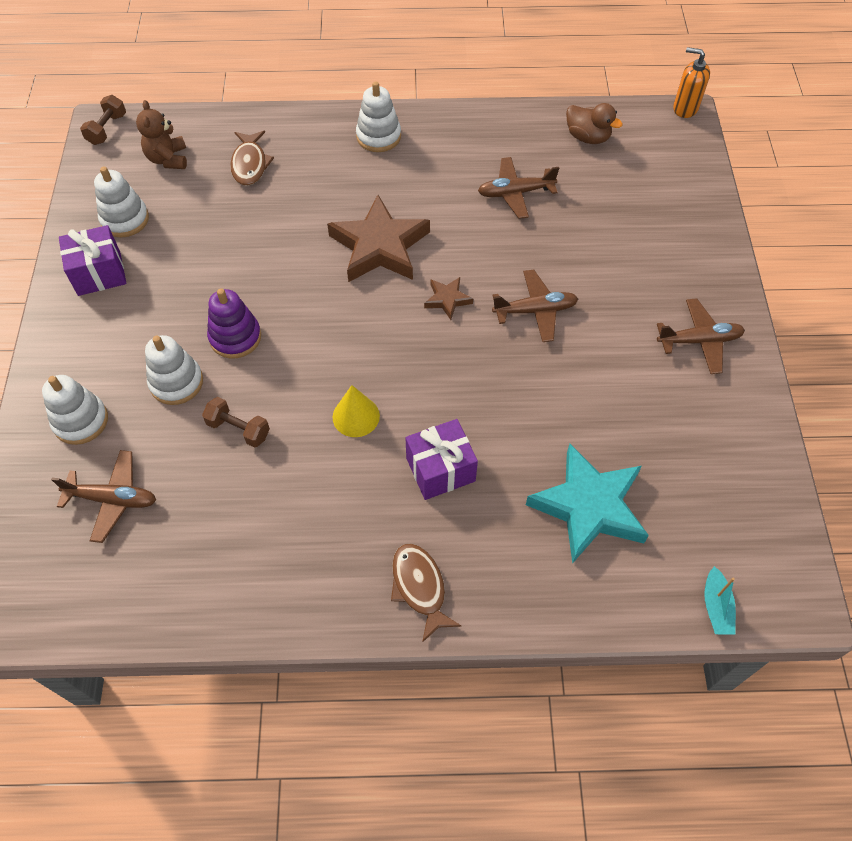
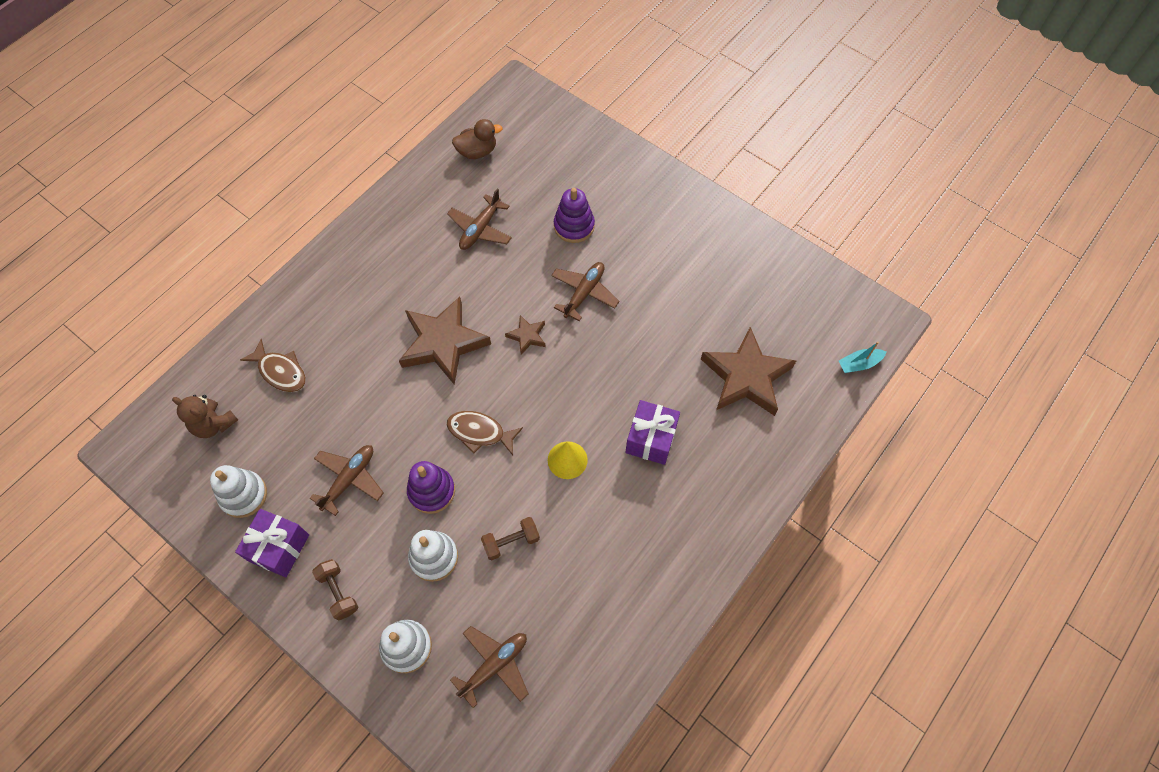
camera: 50 degrees left, 5 degrees up
(107, 129) = (132, 448): brown dumbbell -> brown dumbbell (338, 592)
(378, 136) = (344, 270): white stacking toy -> none
(420, 587) = (721, 513): brown fish -> brown fish (480, 432)
(589, 506) = (746, 376): turquoise star -> brown star
(594, 255) = (574, 226): none -> purple stacking toy
(685, 108) = (510, 81): orange soap dispenser -> none
(699, 341) = (688, 225): brown plane -> brown plane (349, 479)
(716, 606) = (859, 364): turquoise boat -> turquoise boat turned 120 degrees clockwise

